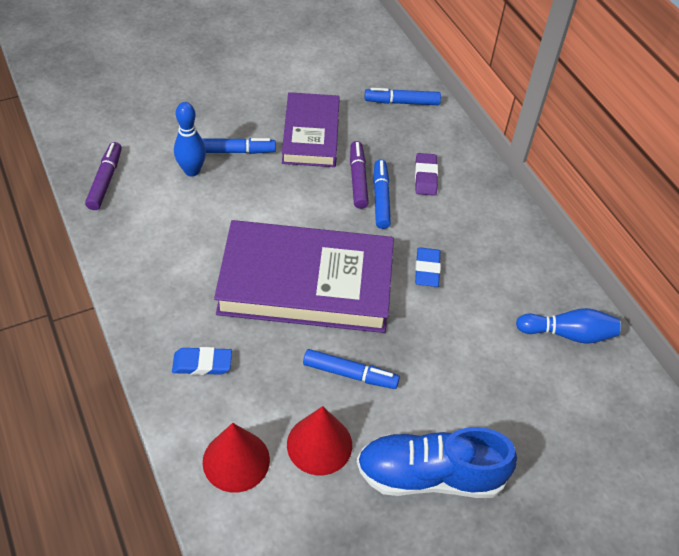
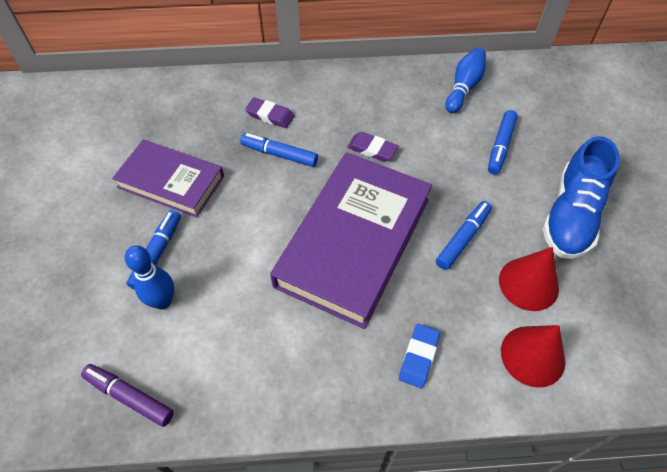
camera: 65 degrees left, 5 degrees up
(358, 179) = (248, 164): purple marker -> none
(402, 102) = (171, 101): blue marker -> blue marker (500, 146)
(427, 269) = (372, 149): blue eraser -> purple eraser

